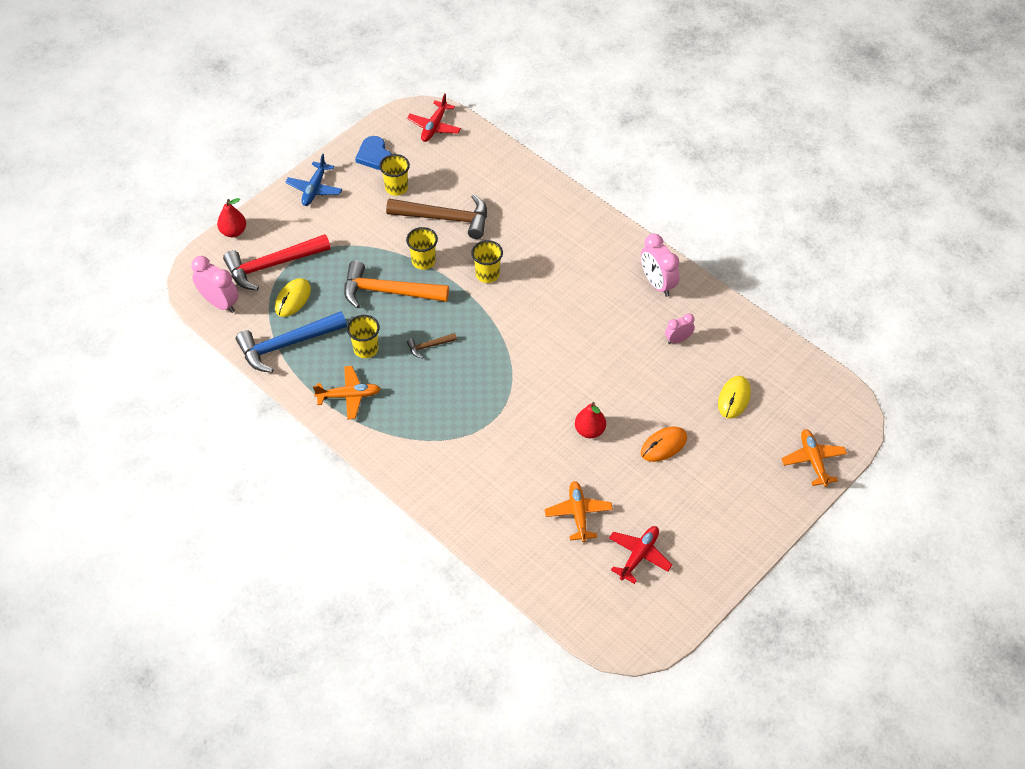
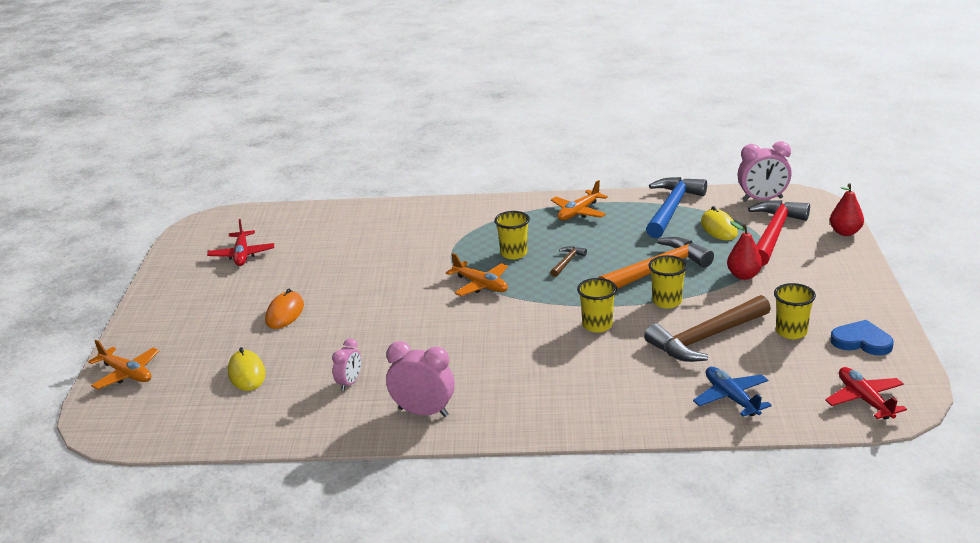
camera: 140 degrees right, 25 degrees down
(314, 189) = (852, 289): blue plane -> blue plane (731, 398)
(366, 349) = (612, 236): yellow cup -> yellow cup (513, 253)
(578, 514) = (315, 249): orange plane -> orange plane (481, 285)
(589, 430) = (361, 289): red pear -> red pear (743, 275)

